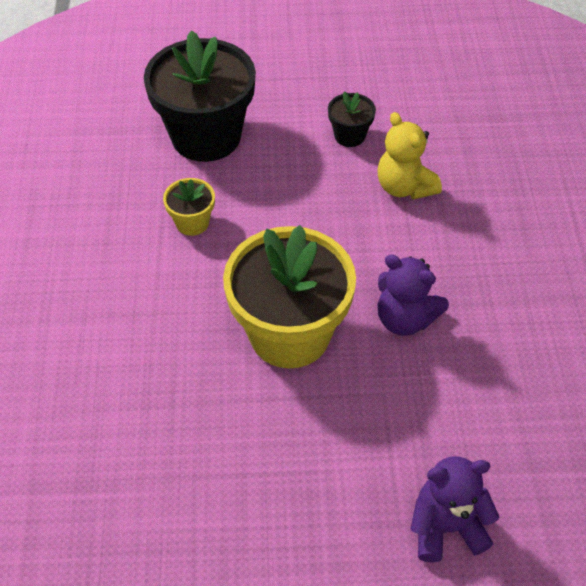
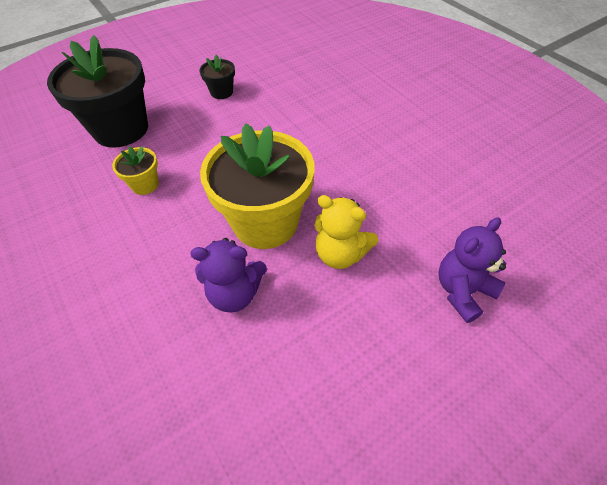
camera: 30 degrees left, 0 degrees up
(404, 187) = (277, 106): yellow teddy bear -> yellow teddy bear (340, 254)
(405, 319) = (335, 177): purple teddy bear -> purple teddy bear (235, 293)

